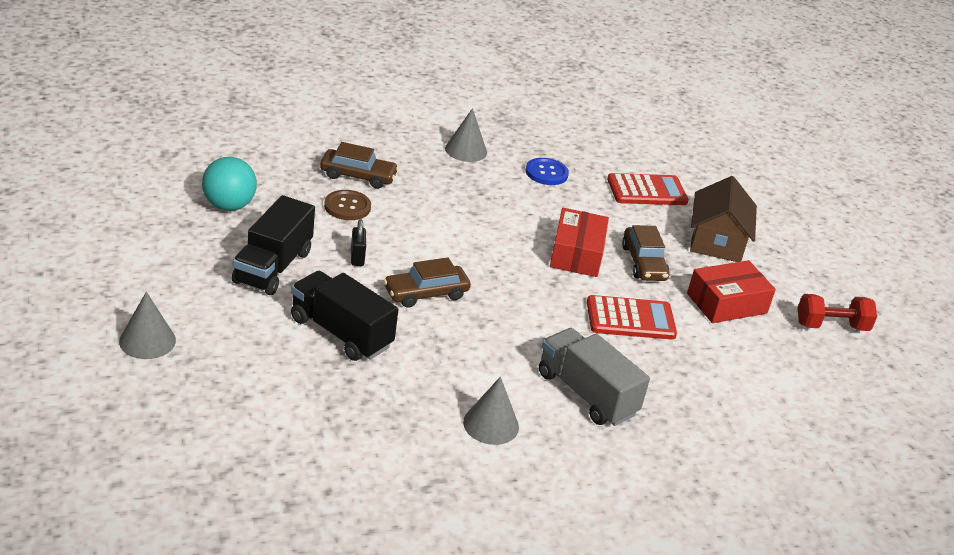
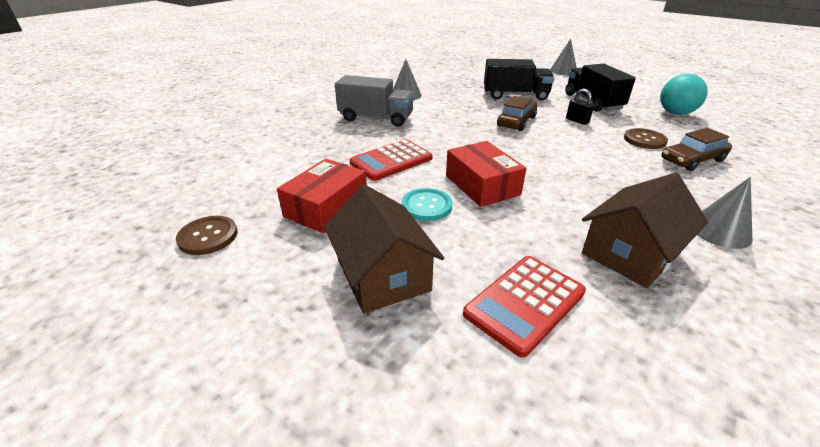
camera: 150 degrees right, 0 degrees up
(546, 173) = (631, 253): blue button -> brown house
(643, 263) = (426, 206): brown car -> turquoise button
(831, 326) = (208, 236): red dumbbell -> brown button

